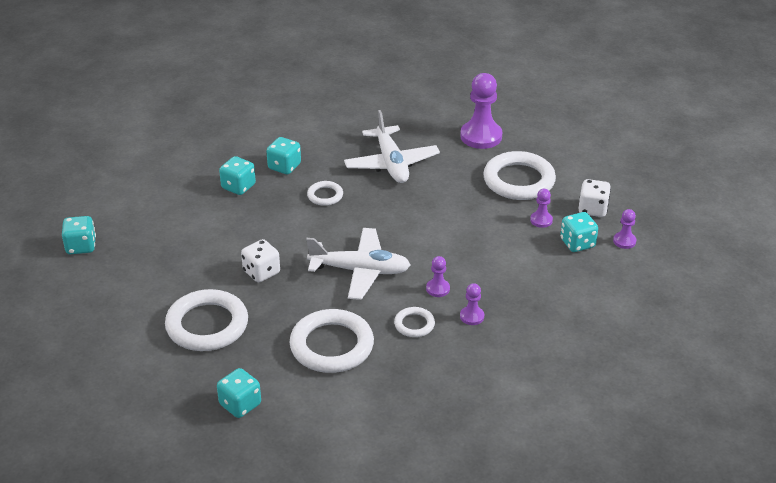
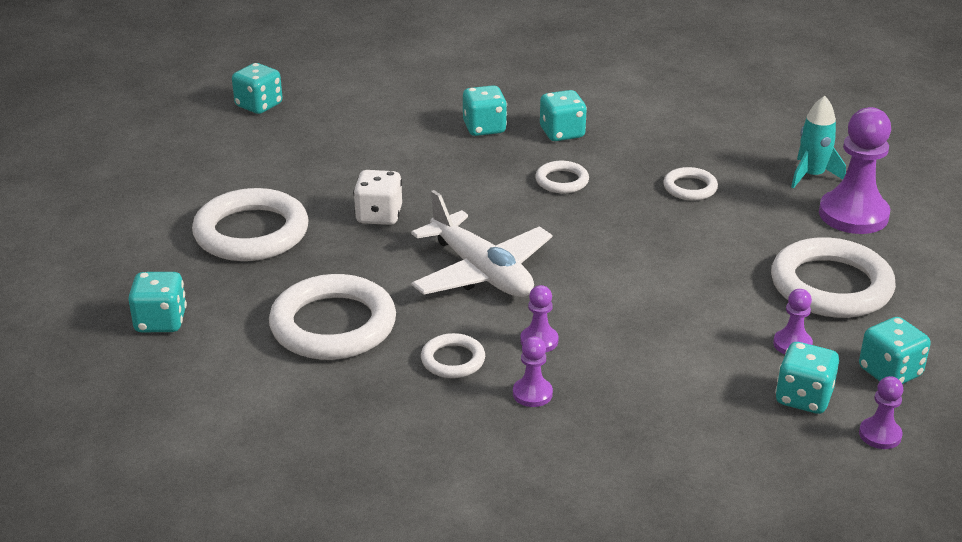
camera: 45 degrees right, 5 degrees down
(391, 163) = (690, 188): white plane -> white ring
(436, 124) = (812, 176): none -> turquoise rocket
(593, 209) = (889, 372): white dice -> turquoise dice

